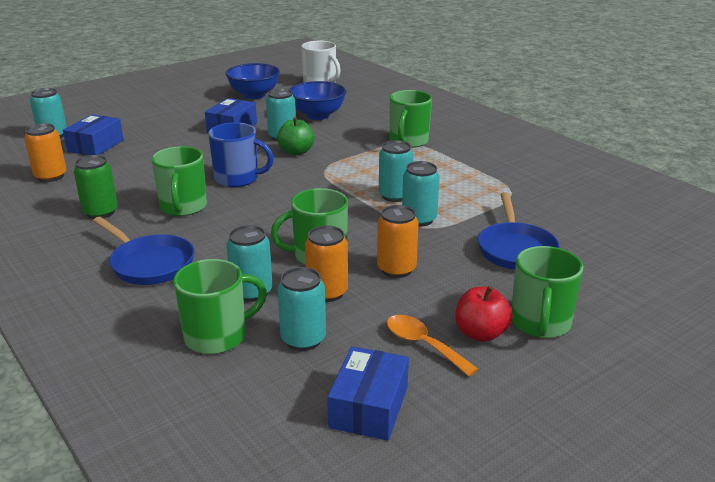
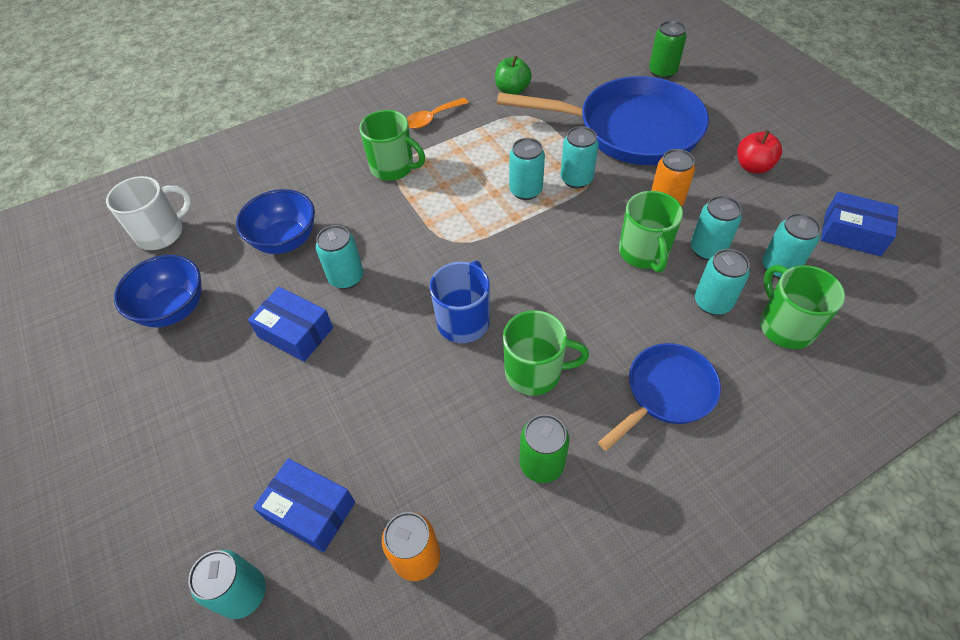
camera: 80 degrees left, 25 degrees up
(296, 152) = (397, 264): green apple -> green apple (512, 90)
(327, 292) = (707, 249): orange can -> turquoise can
(423, 345) = (772, 198): orange spoon -> orange spoon (432, 118)
(515, 249) = (630, 130): blue pan -> blue pan, size x1.87
(540, 323) = (735, 135): green mug -> none
(651, 272) = (662, 72): none -> green can

